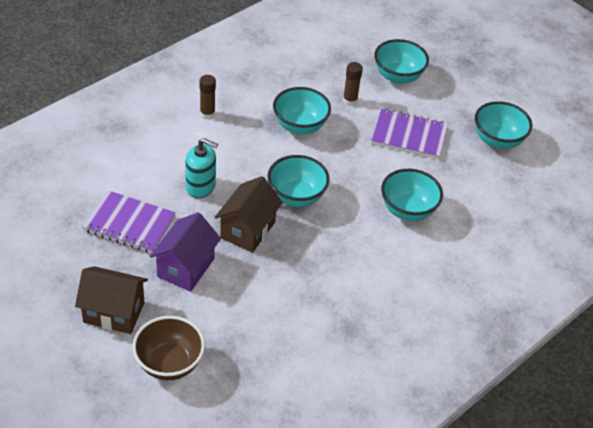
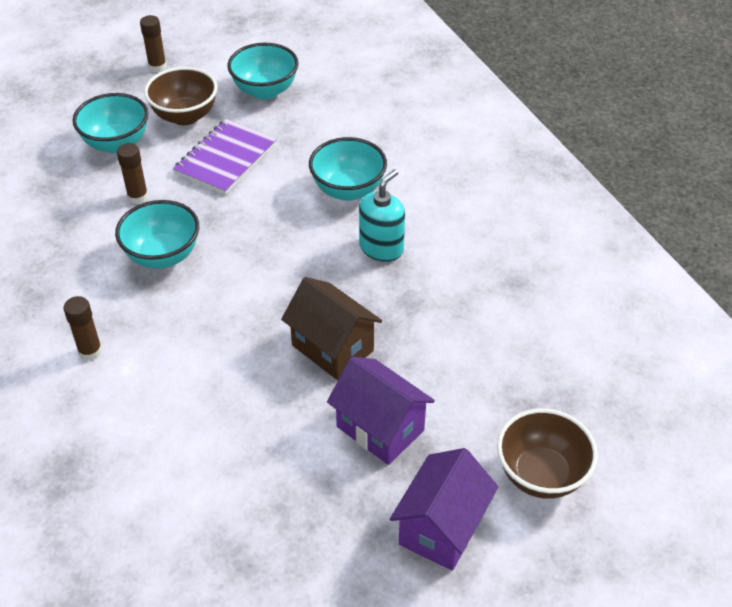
camera: 70 degrees left, 0 degrees up
(114, 313) = (442, 528): brown house -> purple house
(129, 224) = (278, 484): purple notebook -> none
(201, 186) = (234, 385): turquoise soap dispenser -> turquoise soap dispenser (381, 248)
(296, 197) = (290, 286): turquoise bowl -> none
(444, 104) = (185, 116): none -> brown bowl
(492, 76) = (157, 67): none -> brown glue stick

